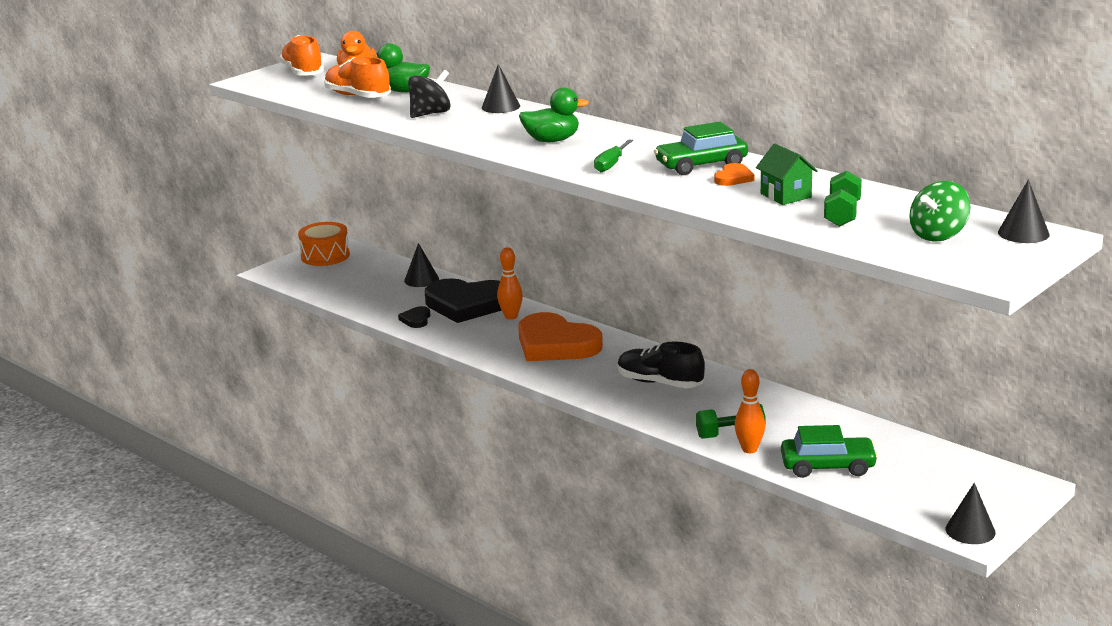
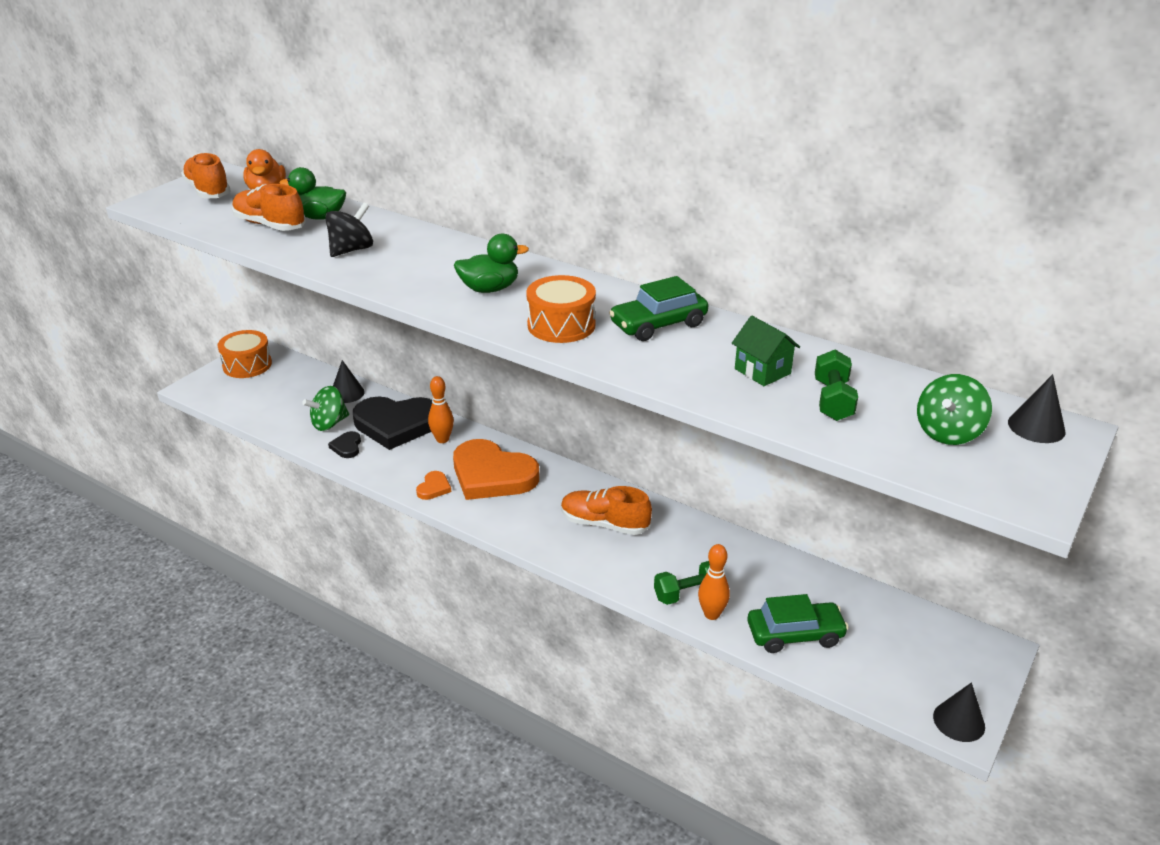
camera: 10 degrees left, 10 degrees up
(401, 302) = (329, 423): none -> green spinning top
(500, 107) = (426, 239): black cone -> none
(611, 164) = (561, 325): green screwdriver -> orange drum
(659, 383) = (604, 524): black shoe -> orange shoe
(733, 178) = (698, 344): orange heart -> orange heart (434, 488)

